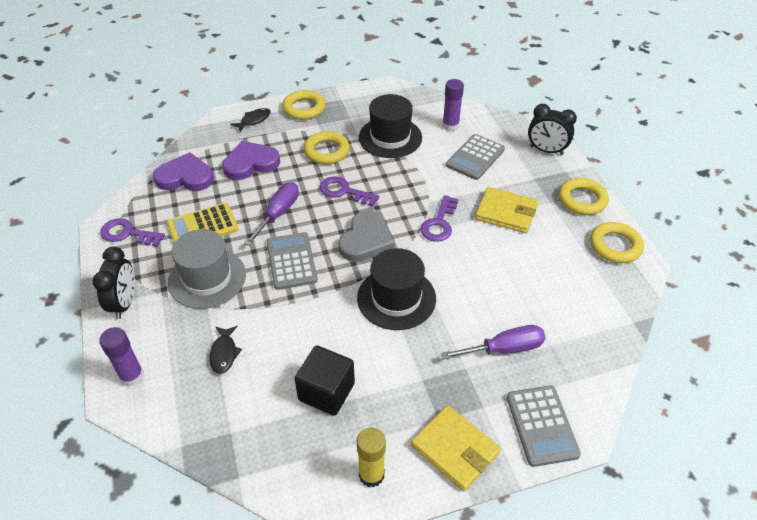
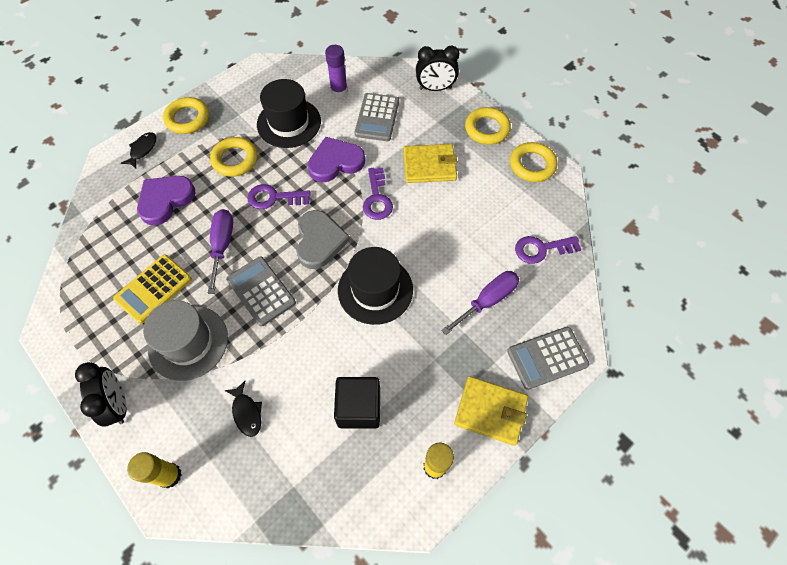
camera: 25 degrees left, 15 degrees up
(127, 233) = (78, 327): purple key -> purple key (541, 249)
(132, 376) = (169, 475): purple glue stick -> yellow glue stick
(185, 177) = (105, 240): purple heart -> purple heart (335, 162)
(541, 425) = (547, 358): grey calculator -> grey calculator turned 105 degrees clockwise

